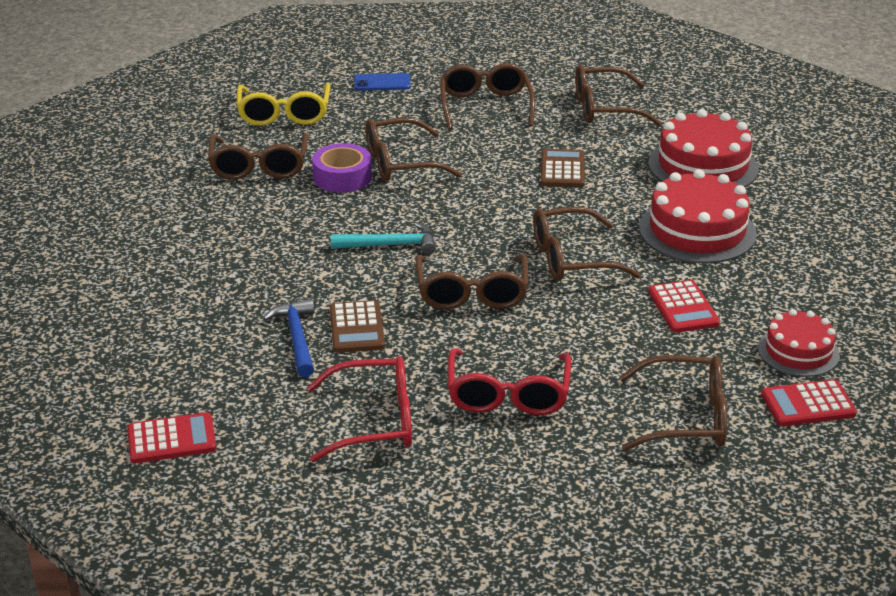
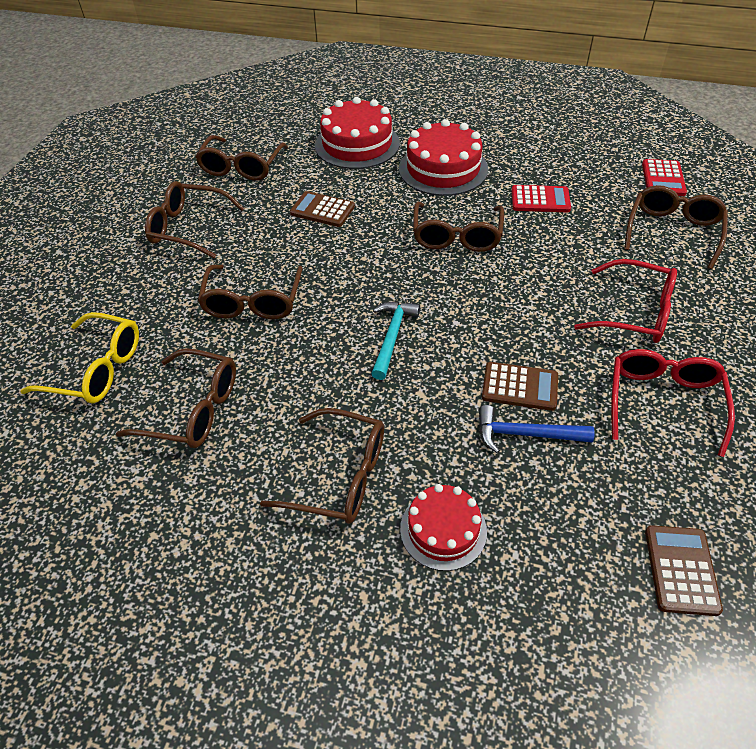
camera: 70 degrees left, 15 degrees up
(171, 439) = (681, 570): red calculator -> brown calculator
(342, 177) = (253, 347): purple tape -> none
(382, 83) = (91, 283): blue phone -> none
(472, 293) = (487, 302): brown glasses -> brown glasses (340, 476)
(798, 351) = (604, 167): red cake -> red cake (443, 529)

